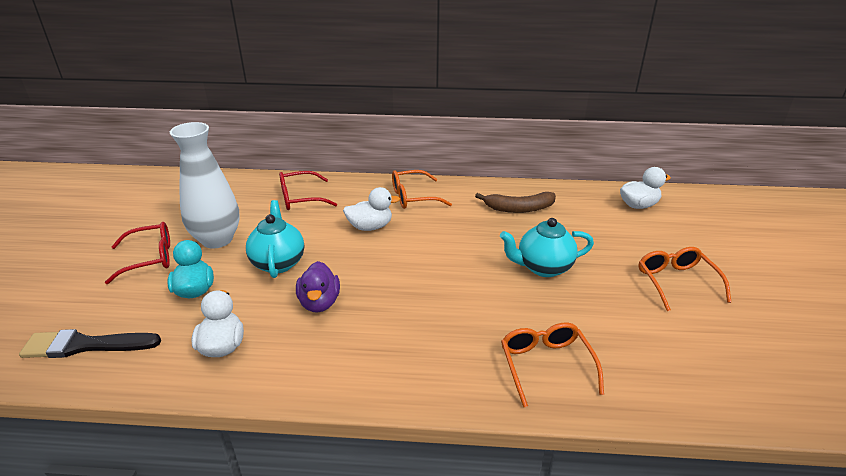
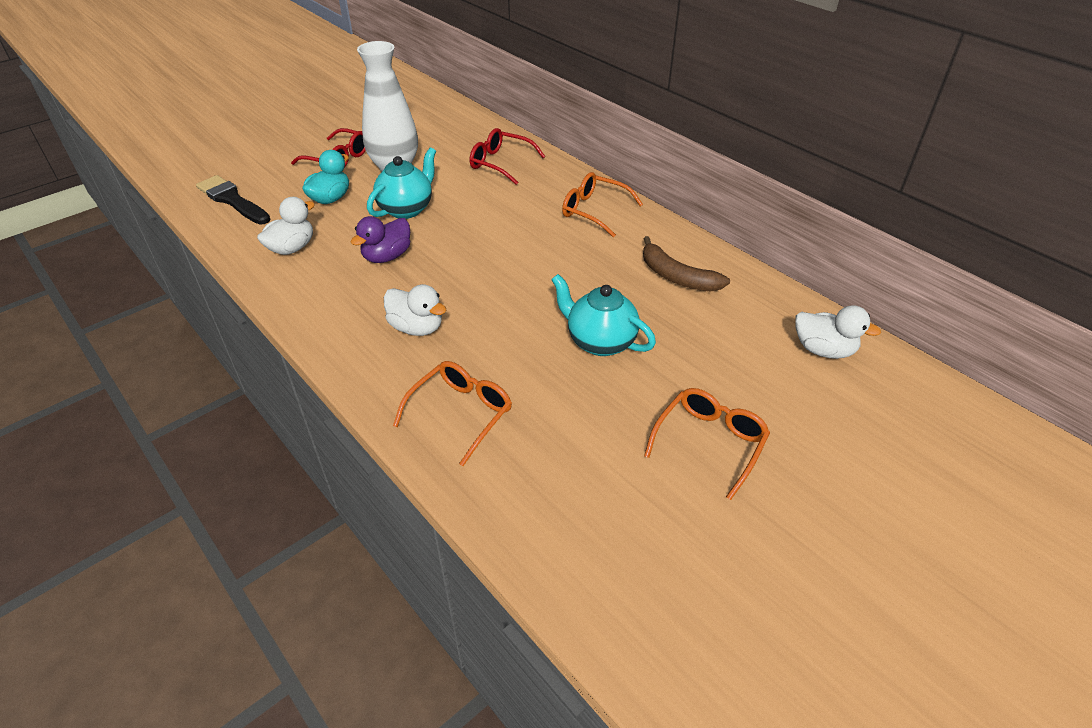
camera: 45 degrees right, 10 degrees up
(370, 227) = (514, 218): white duck -> white duck (417, 327)

